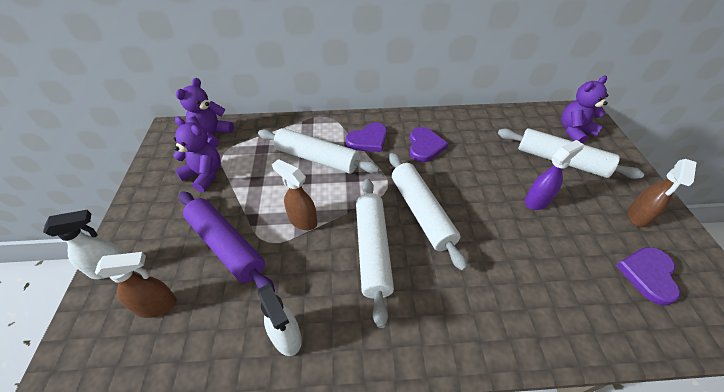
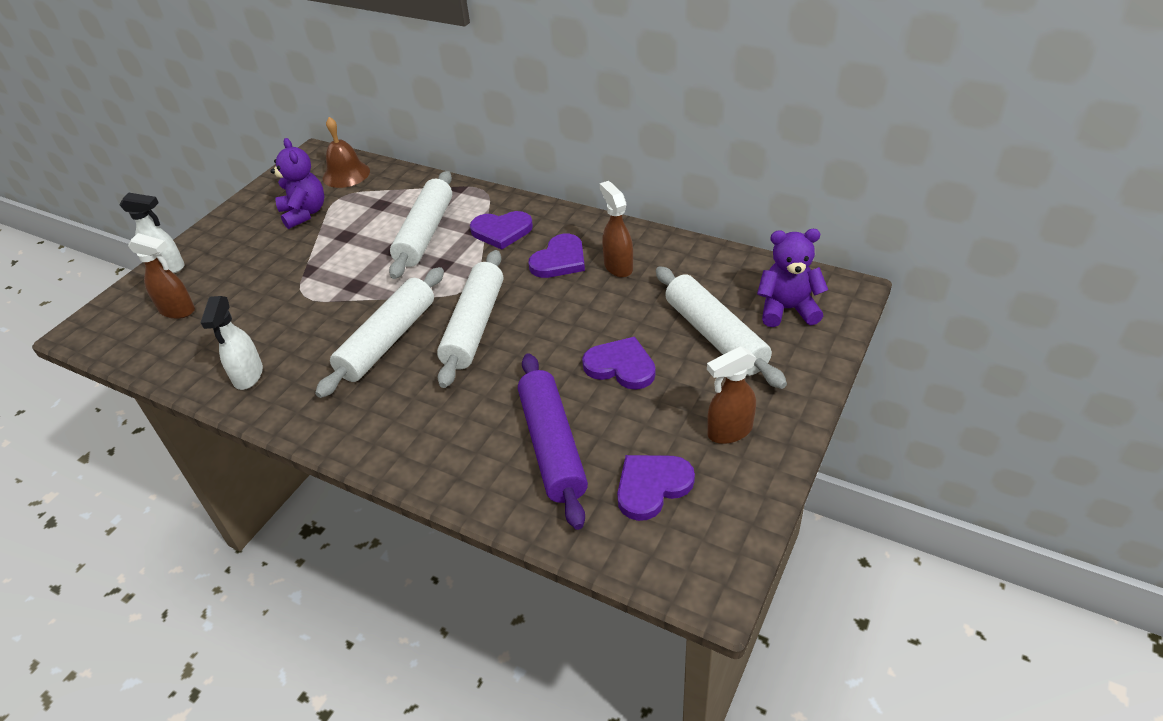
camera: 35 degrees right, 5 degrees down
(212, 135) = (346, 174): purple teddy bear -> brown bell
(226, 246) = (266, 285): purple rolling pin -> purple rolling pin (552, 446)
(302, 220) = (351, 288): brown spray bottle -> brown spray bottle (618, 266)
(316, 159) = (425, 233): white rolling pin -> white rolling pin turned 45 degrees clockwise
(537, 201) = (621, 366): purple spray bottle -> purple heart

